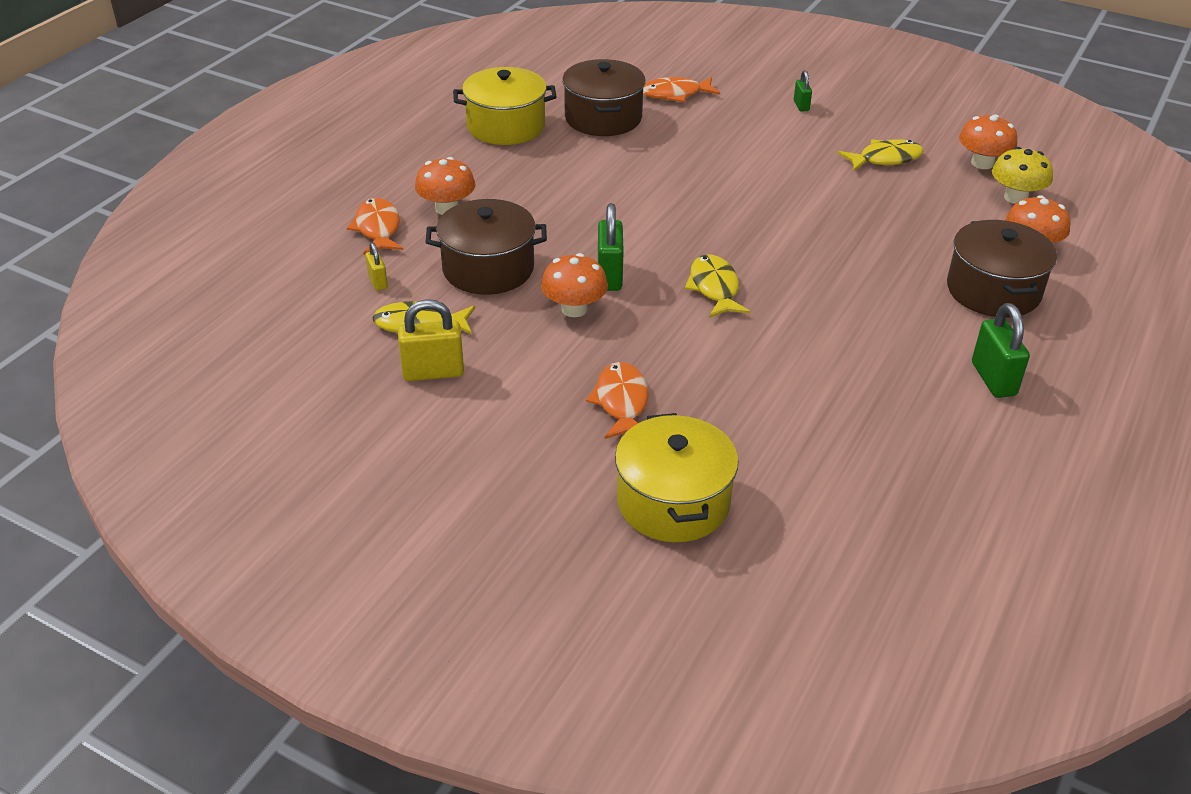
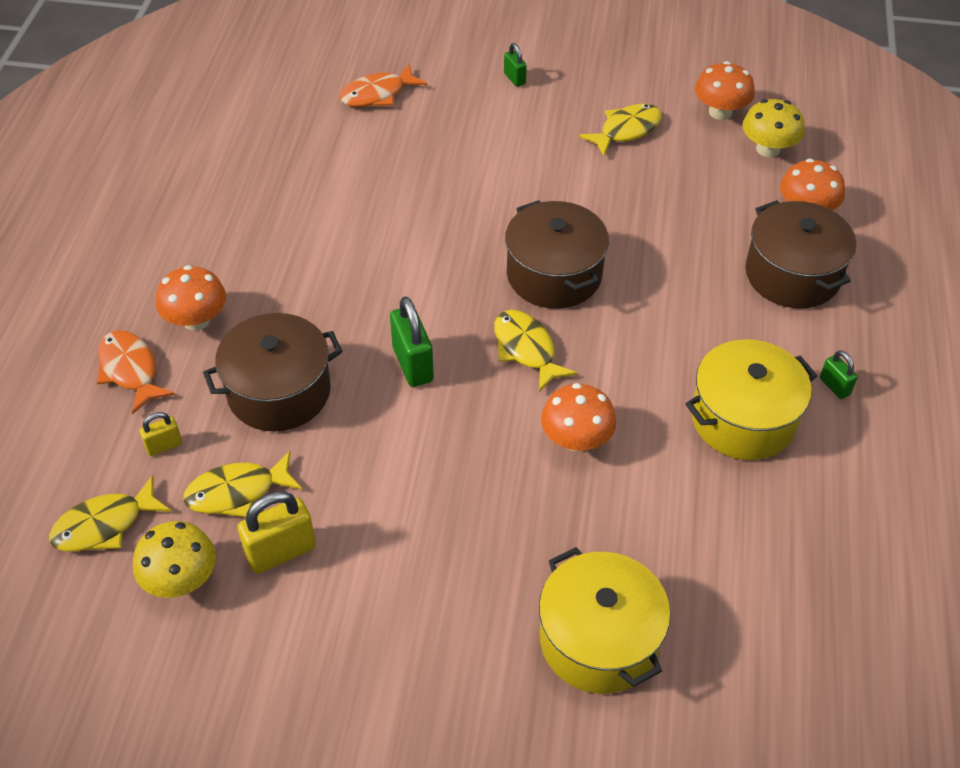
camera: 20 degrees left, 10 degrees up
(305, 320) = (105, 525): none -> yellow fish
(344, 369) = (181, 579): none -> yellow mushroom
(378, 282) = (164, 446): yellow padlock -> yellow padlock turned 75 degrees counterclockwise
(506, 126) = (212, 185): yellow pot -> yellow pot (743, 419)
(574, 309) = (394, 420): orange mushroom -> orange mushroom (576, 439)
(603, 118) = (314, 146): brown pot -> brown pot (554, 275)
(621, 402) = (495, 529): orange fish -> none
(993, 379) = (834, 386): green padlock -> green padlock, size x0.56

